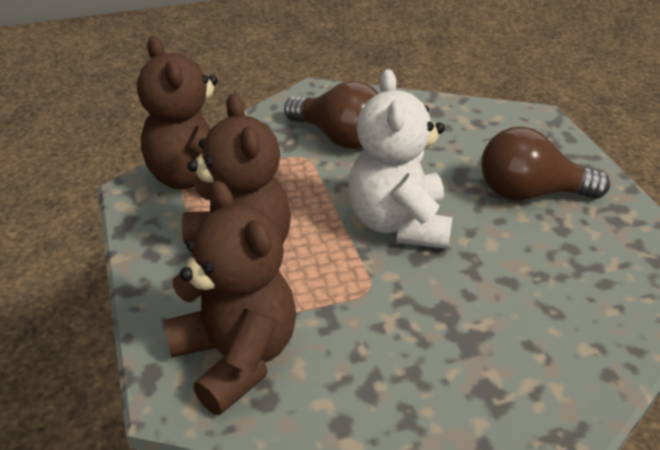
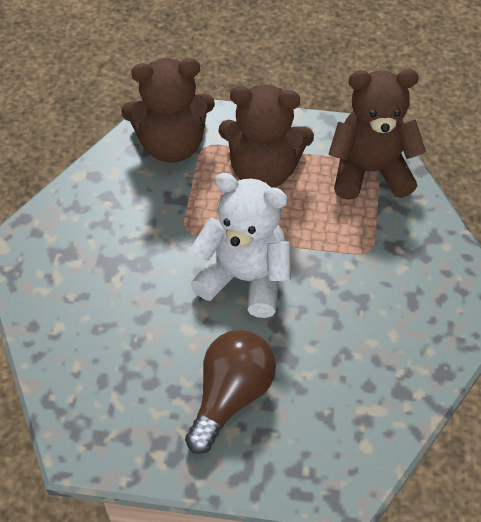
camera: 115 degrees right, 15 degrees up
(339, 137) = (388, 287): brown light bulb -> none

